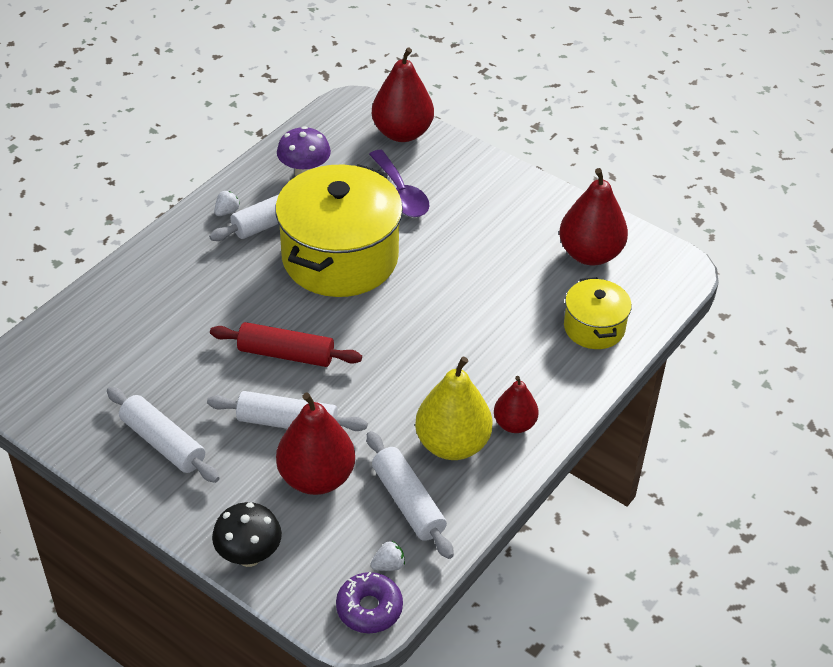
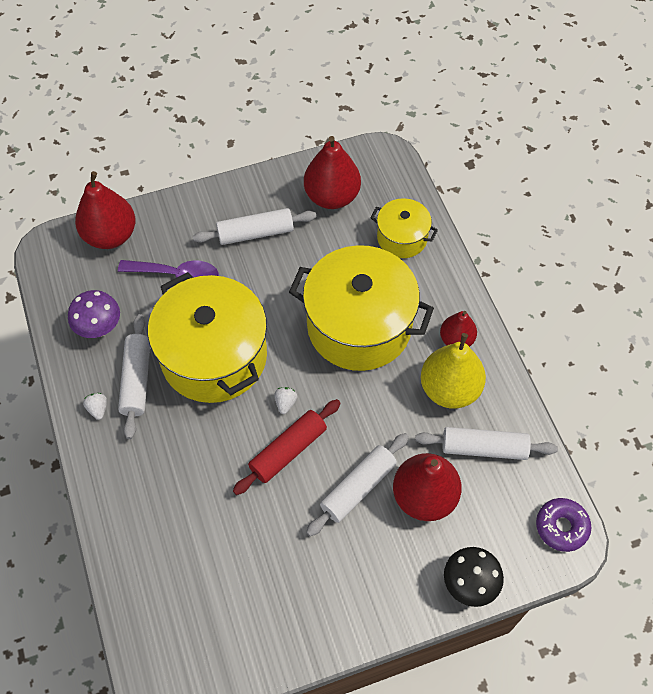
camera: 55 degrees left, 15 degrees up
(163, 443) = (319, 590): white rolling pin -> white rolling pin (255, 233)
(388, 565) = (531, 493): white strawberry -> white strawberry (285, 403)
(462, 342) = (359, 326): none -> yellow pot

